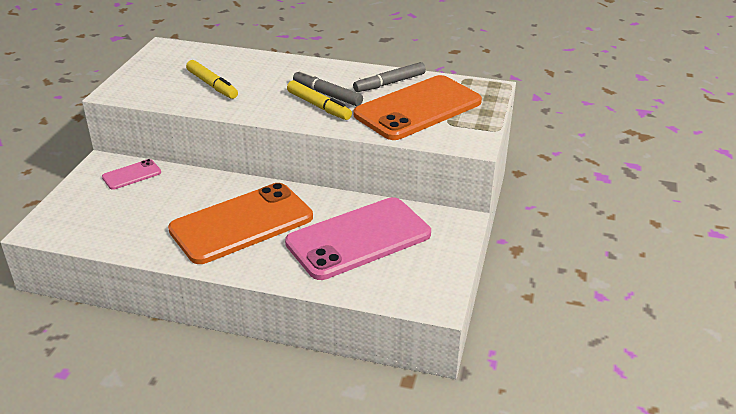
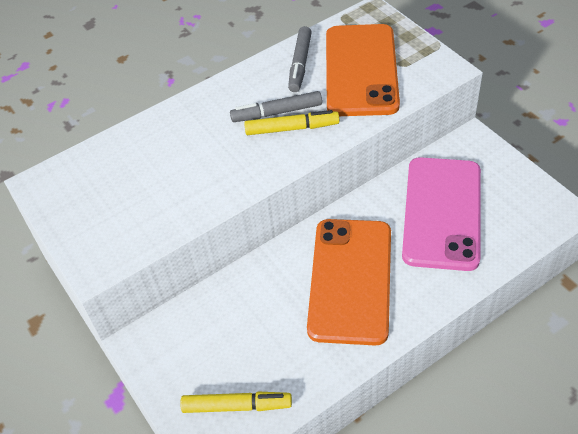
camera: 45 degrees left, 15 degrees up
(131, 175) = (186, 328): pink phone -> none
(212, 85) = (169, 183): yellow marker -> yellow marker (237, 406)

